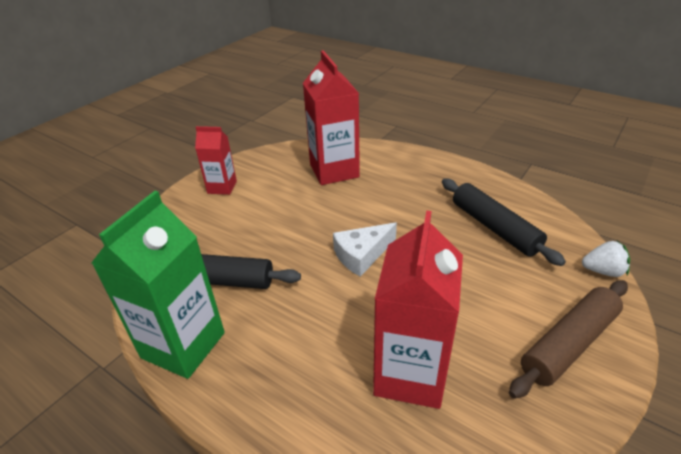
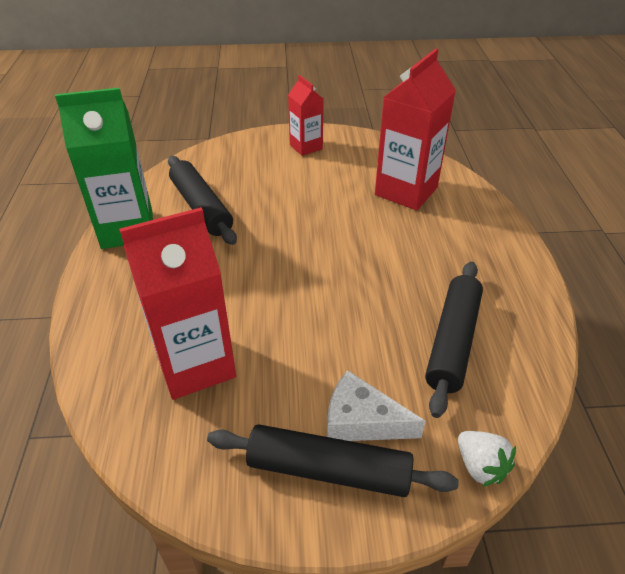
camera: 50 degrees right, 5 degrees up
(362, 255) = (308, 267): white cheese -> white cheese (362, 421)
(569, 343) = (329, 470): brown rolling pin -> black rolling pin

